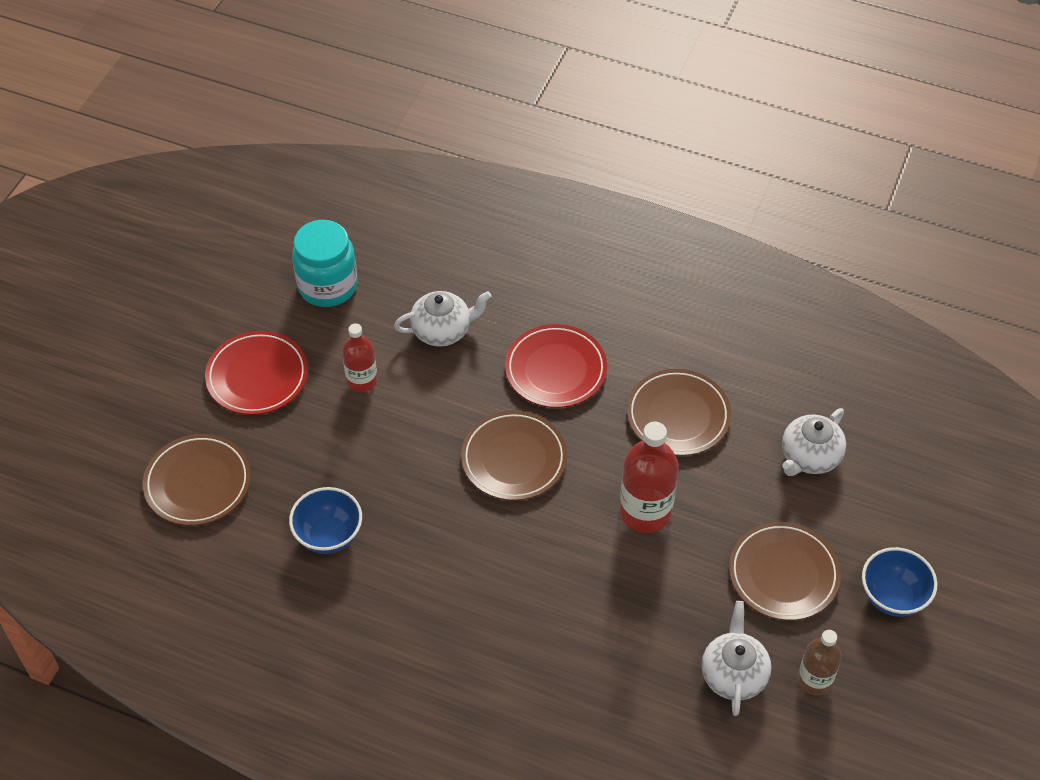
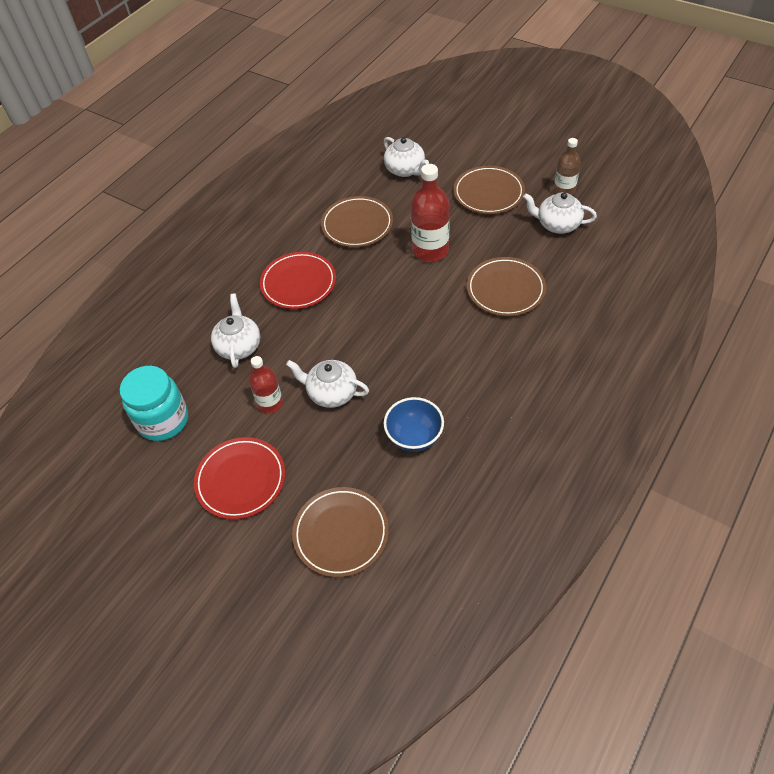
camera: 75 degrees left, 0 degrees up
(384, 439) = (331, 393): none -> white teapot
(514, 459) = (370, 315): brown plate -> brown plate (505, 289)
(892, 597) = (511, 151): blue bowl -> none

